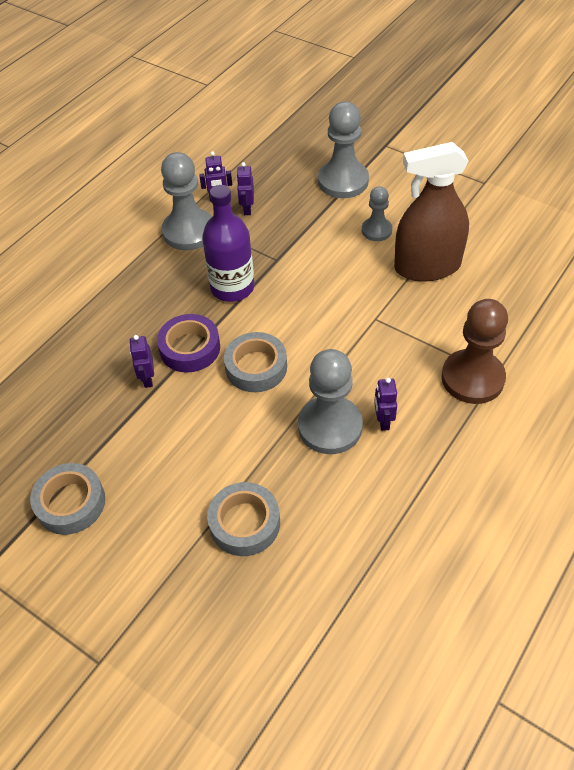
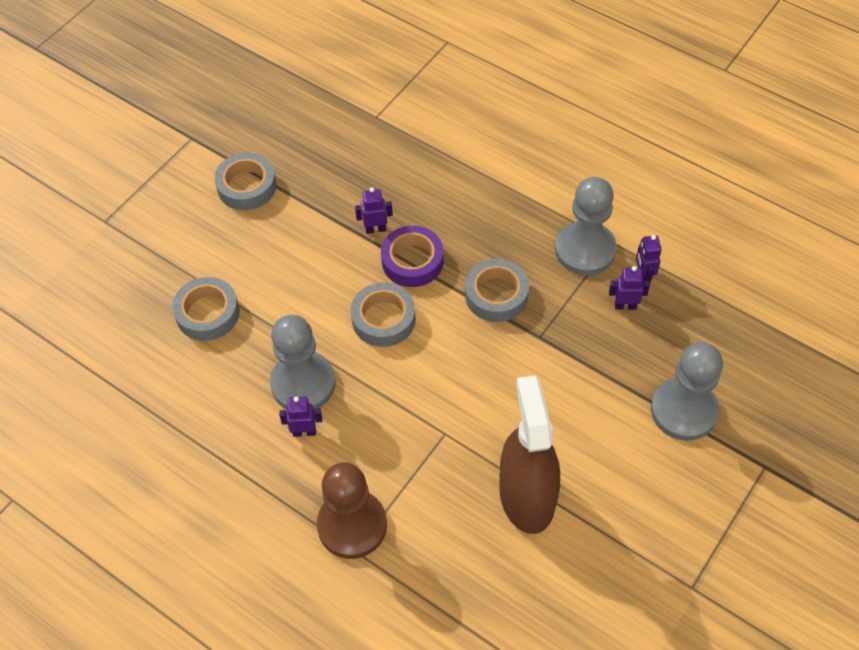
camera: 90 degrees right, 5 degrees up
(232, 287) = (496, 295): purple bottle -> grey tape
(376, 230) = (591, 444): grey pawn -> none

